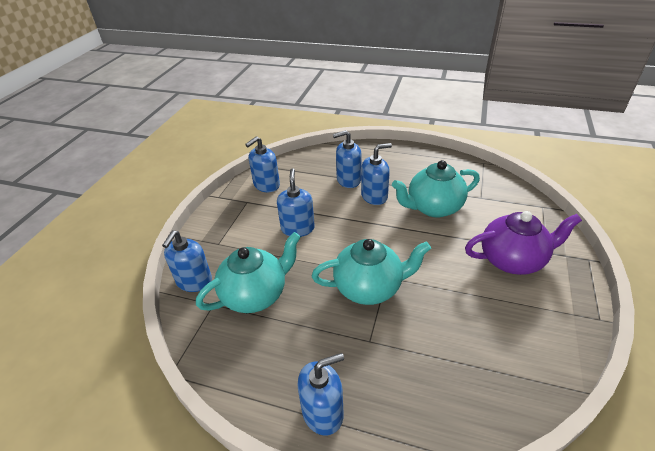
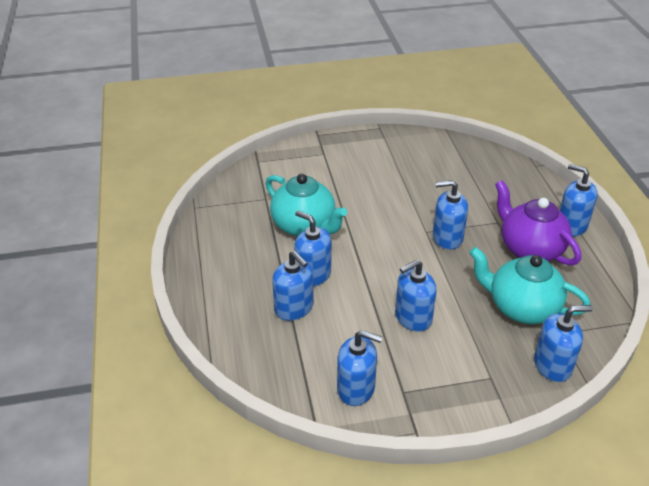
camera: 120 degrees left, 0 degrees up
(369, 287) = (447, 238): turquoise teapot -> blue soap dispenser
(512, 260) = (348, 168): purple teapot -> purple teapot (530, 249)

